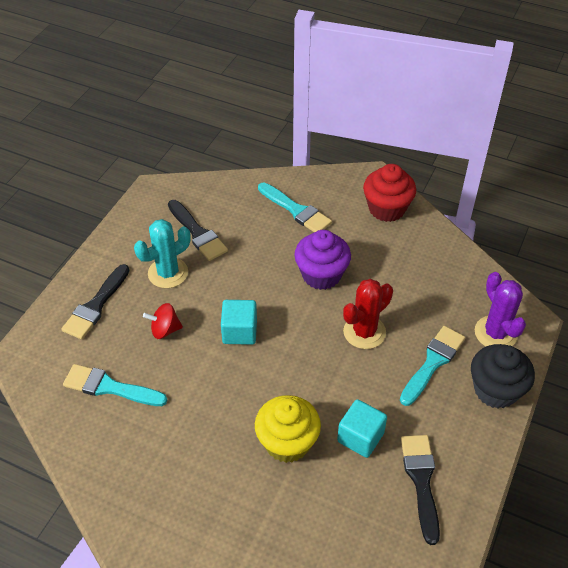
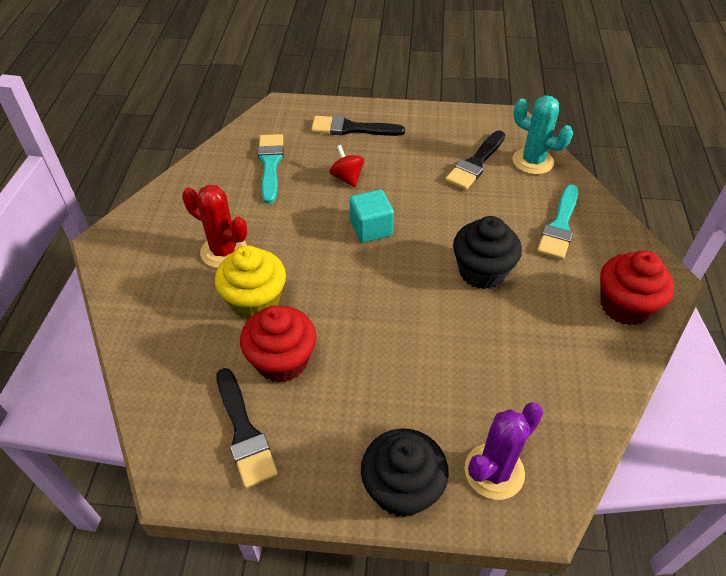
camera: 70 degrees right, 0 degrees up
(168, 273) = (413, 159): turquoise cactus -> turquoise cactus (532, 161)
(321, 275) = (482, 271): purple cupcake -> black cupcake
(360, 437) = (282, 361): turquoise cube -> red cupcake
(364, 332) = (423, 330): red cactus -> red cactus (224, 251)
(421, 481) = (244, 432): black brush -> black brush turned 90 degrees clockwise
(433, 362) = (412, 408): turquoise brush -> none

